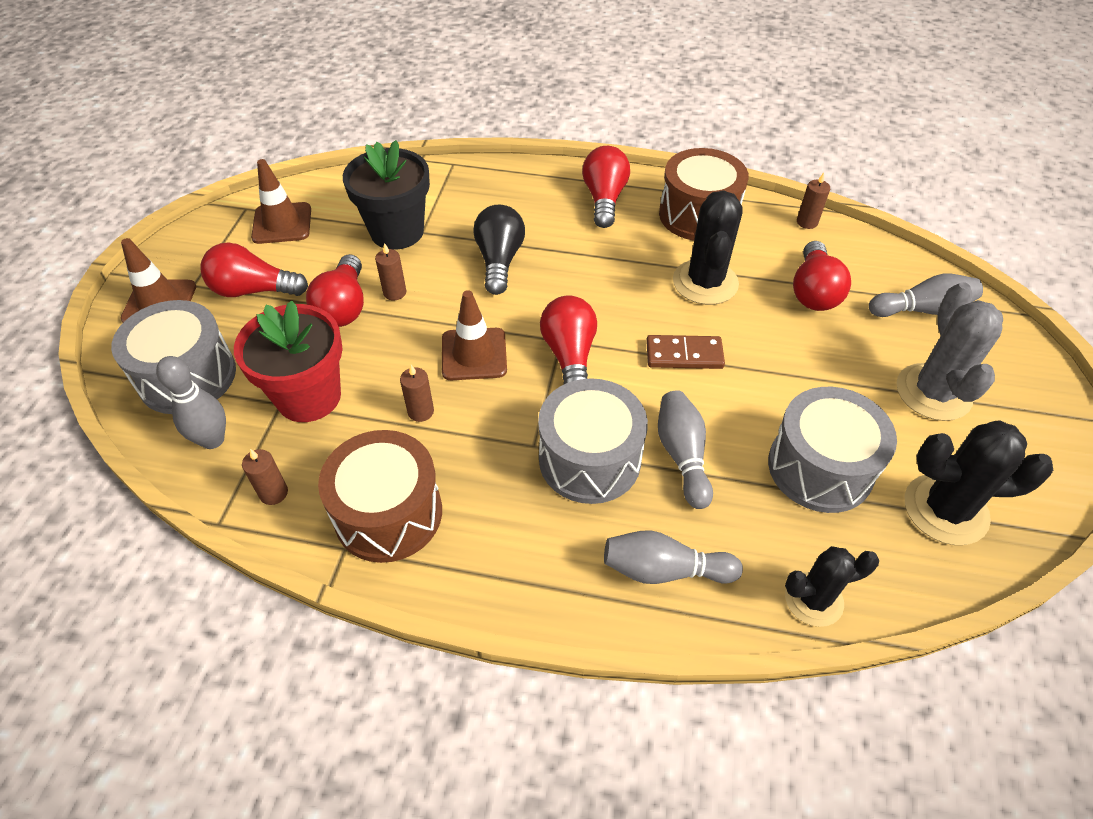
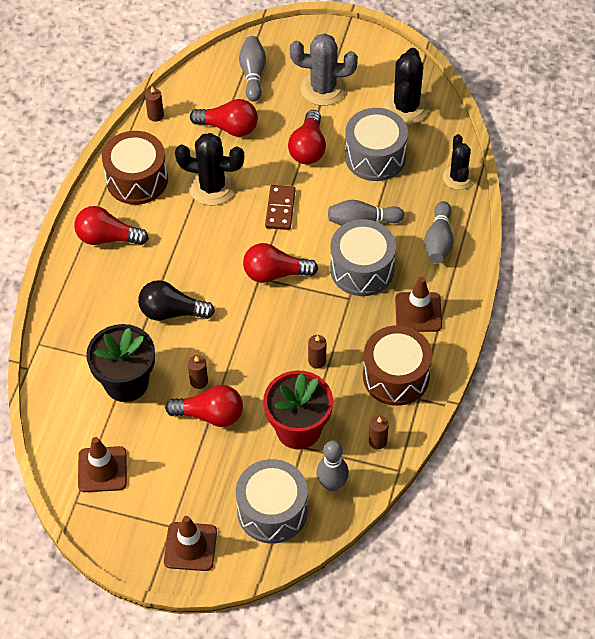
camera: 85 degrees left, 5 degrees up
(254, 290) = (184, 480): red light bulb -> red light bulb (308, 148)
(474, 354) = (268, 330): brown traffic cone -> brown traffic cone (418, 312)

